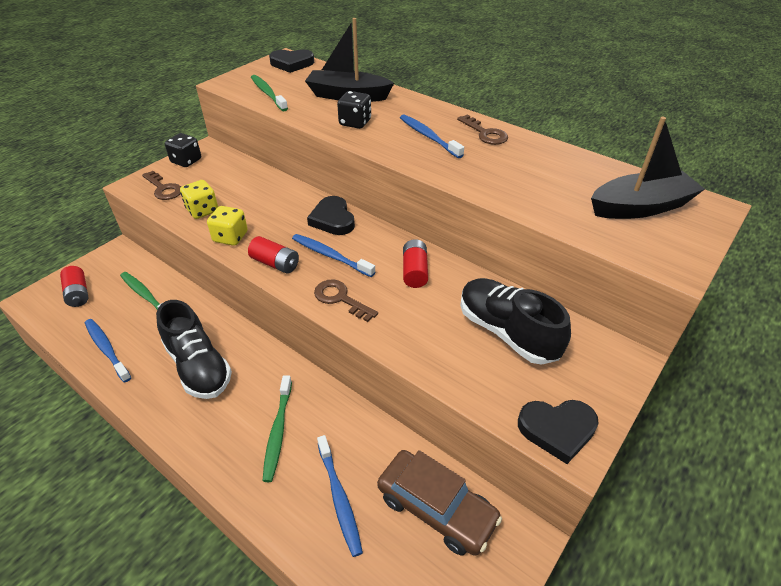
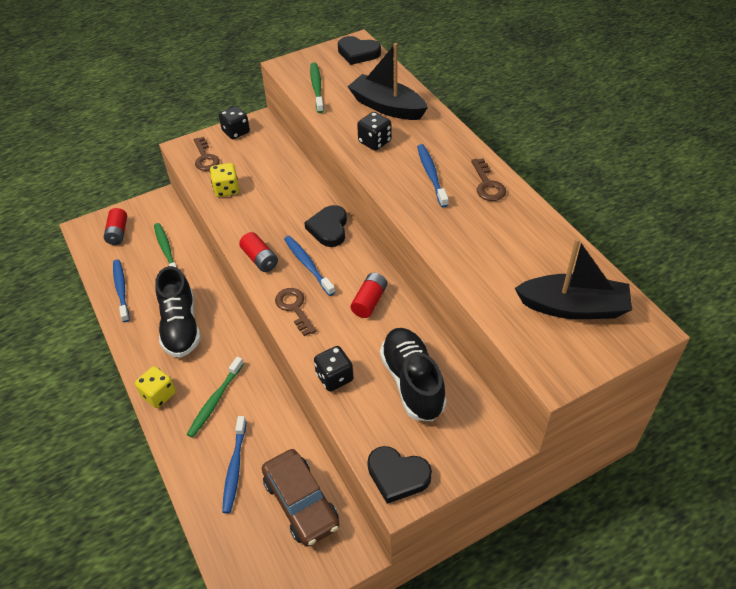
camera: 25 degrees right, 5 degrees up
(230, 237) = (237, 223): yellow dice -> yellow dice (159, 395)
(425, 352) = (334, 377): none -> black dice

